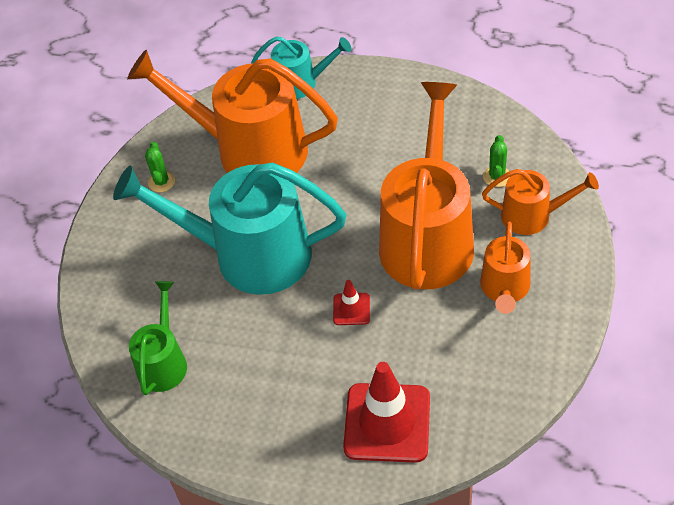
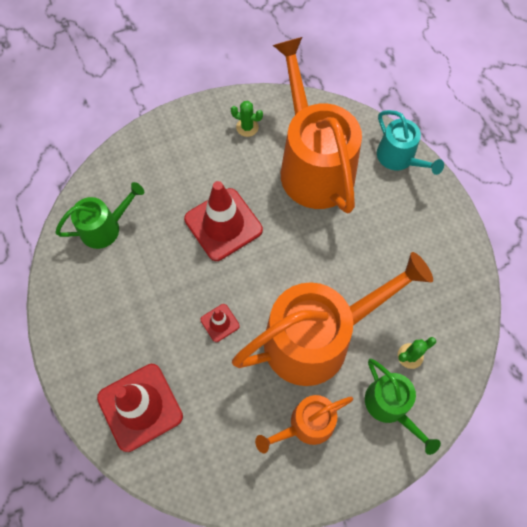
camera: 50 degrees right, 15 degrees up
(161, 182) = (247, 127): green cactus -> green cactus turned 60 degrees clockwise
(250, 254) = (223, 224): turquoise watering can -> red traffic cone
(532, 216) = (390, 406): orange watering can -> green watering can

